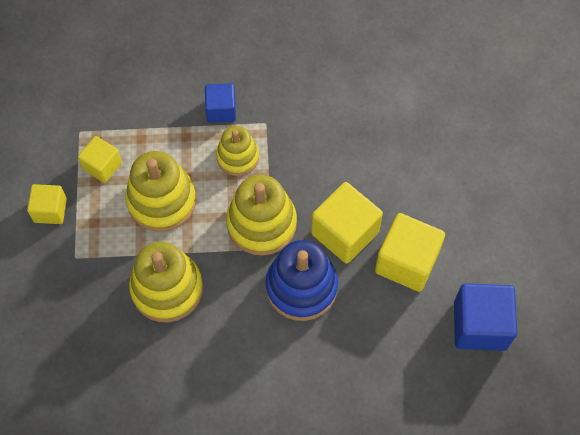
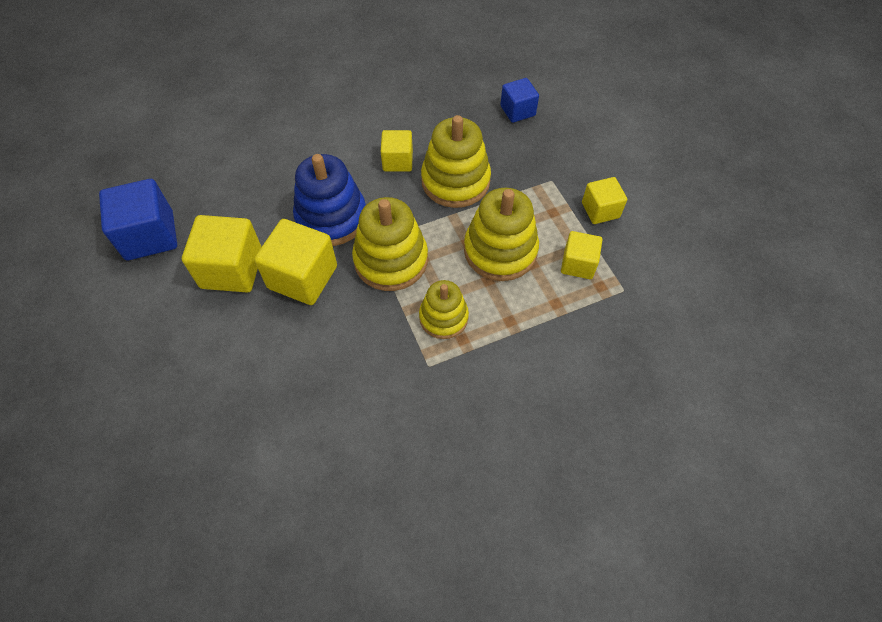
camera: 160 degrees right, 5 degrees down
(214, 334) = (397, 161): none -> yellow cube
(221, 110) = (486, 364): blue cube -> blue cube (517, 111)

